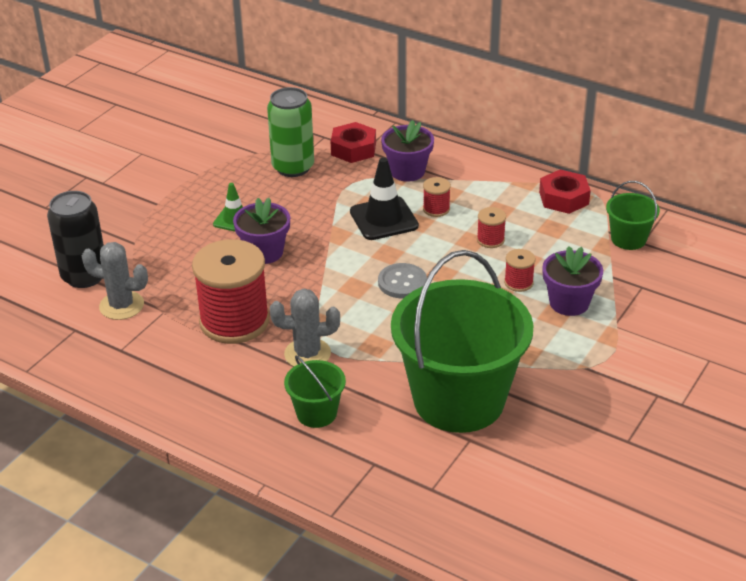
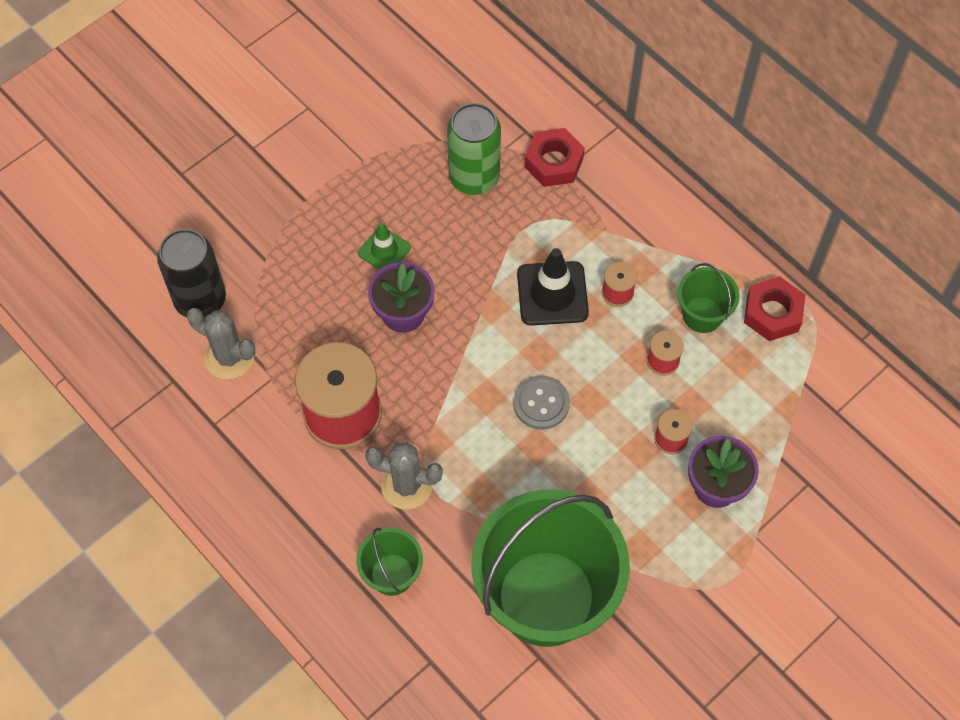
camera: 15 degrees right, 25 degrees up
(407, 171) = (604, 219): purple flower pot -> none
(628, 239) = (822, 402): green bucket -> green bucket (702, 315)

